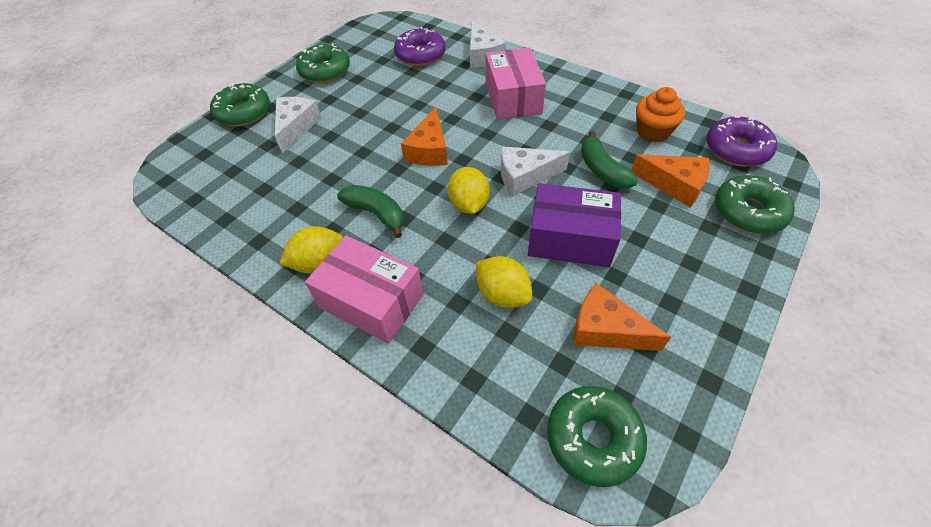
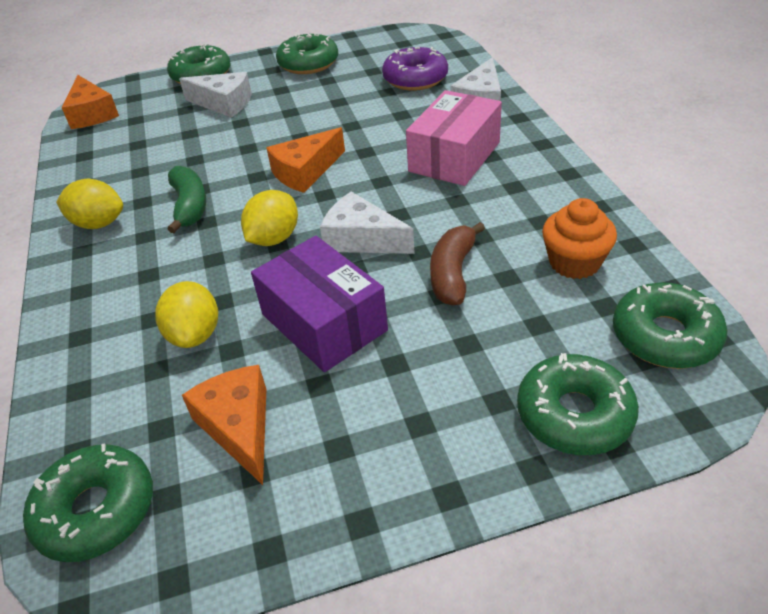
camera: 40 degrees right, 10 degrees down
(296, 127) = (224, 103): white cheese -> white cheese turned 60 degrees clockwise
(371, 301) = (94, 276): pink box -> none
(602, 170) = (453, 273): green banana -> brown banana
(674, 185) = (518, 333): orange cheese -> orange cheese (92, 114)
(736, 149) = (665, 336): purple donut -> green donut

